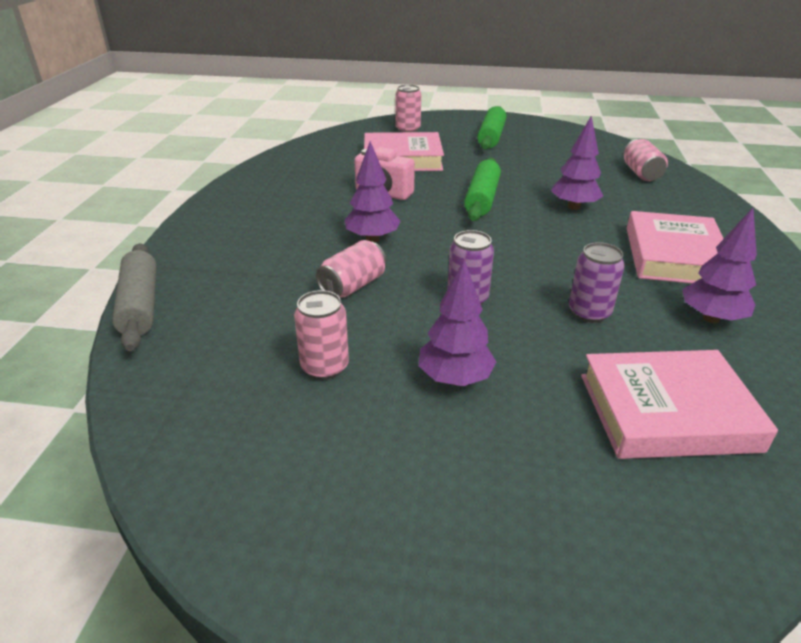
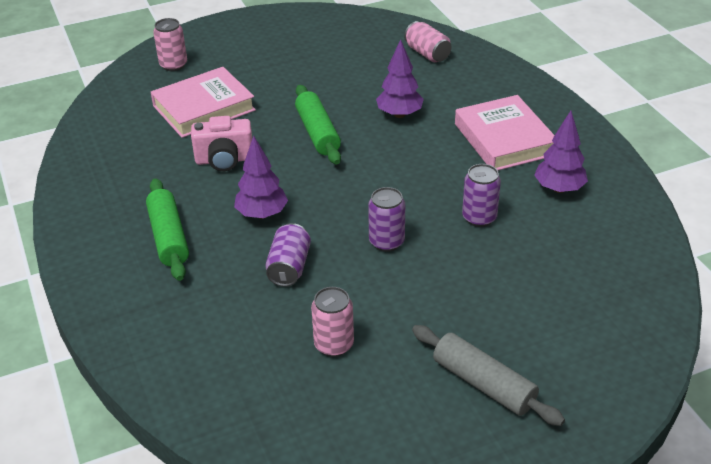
camera: 30 degrees left, 5 degrees up
(140, 305) = (129, 362): grey rolling pin -> grey rolling pin (483, 384)
(353, 286) = (289, 267): pink can -> purple can
(455, 379) = (430, 312): purple tree -> none
(491, 137) = (265, 48): green rolling pin -> green rolling pin (169, 237)
(667, 412) = (573, 275): pink book -> none

